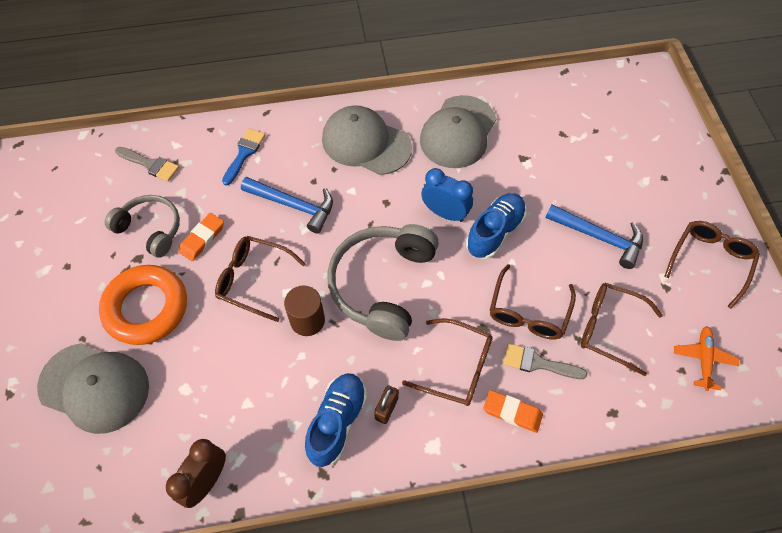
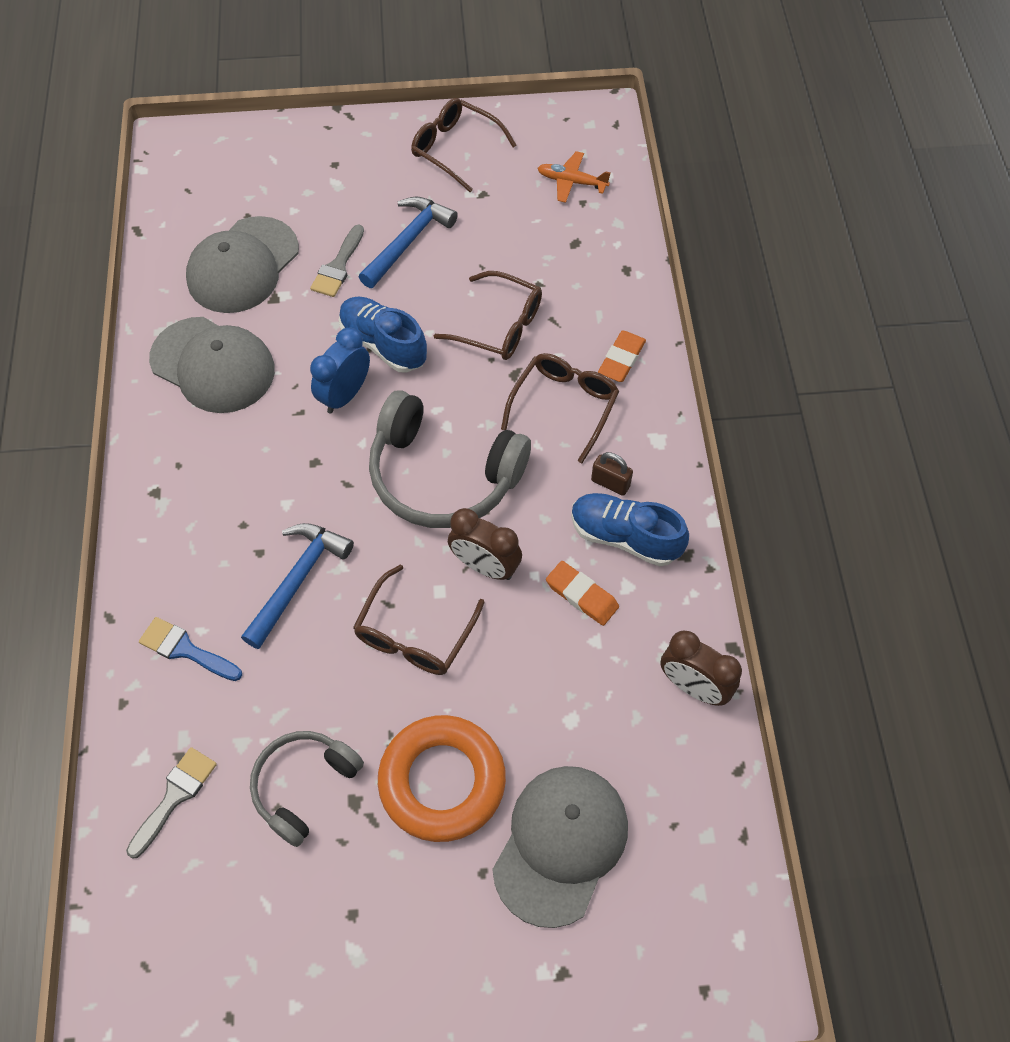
camera: 85 degrees left, 0 degrees up
(202, 239) = (334, 707): orange eraser -> orange eraser (582, 595)
(307, 320) = (485, 566): brown cylinder -> brown clock
(366, 143) = (205, 480): grey cap -> grey cap (243, 265)
(538, 363) = (564, 326): grey brush -> grey brush (338, 266)
(609, 328) = (528, 254): brown glasses -> none

